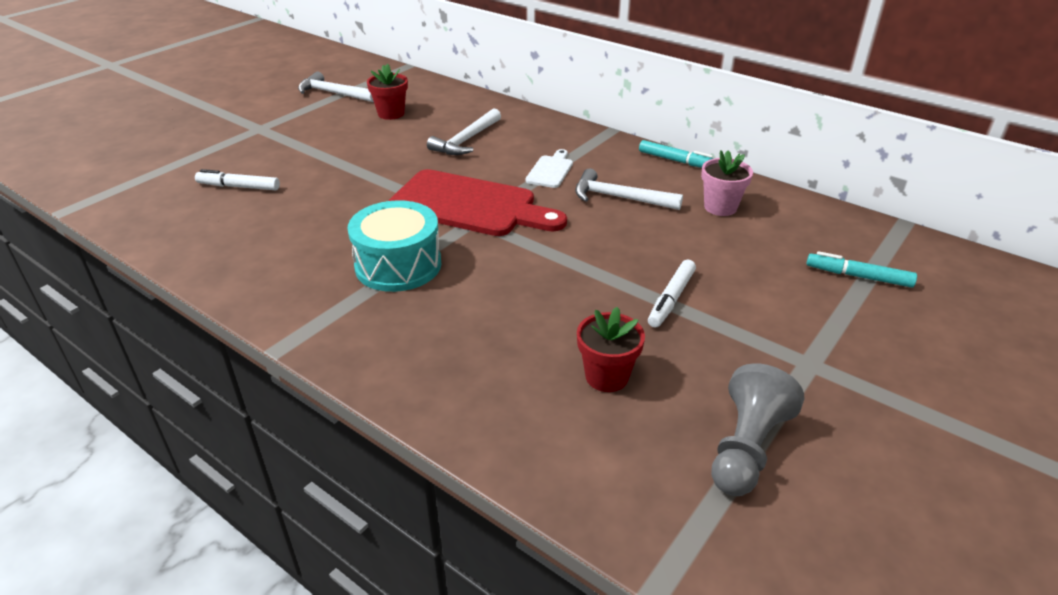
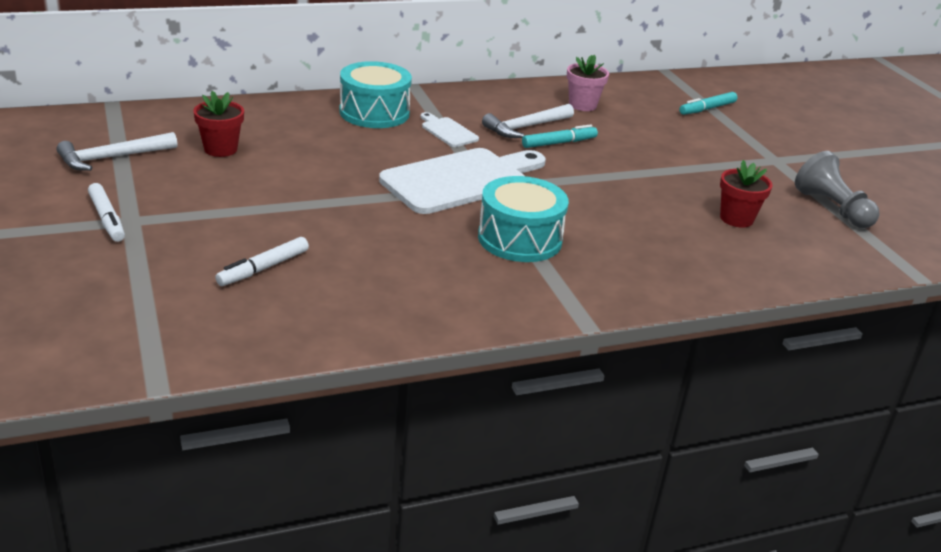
camera: 60 degrees left, 5 degrees down
(466, 140) = (339, 140): white hammer -> none
(470, 205) = (461, 180): red cutting board -> white cutting board
(534, 135) = (374, 113): none -> turquoise drum
(671, 299) = (674, 166): white marker -> white marker (107, 219)
(676, 161) = (499, 88): turquoise marker -> turquoise marker (559, 143)

